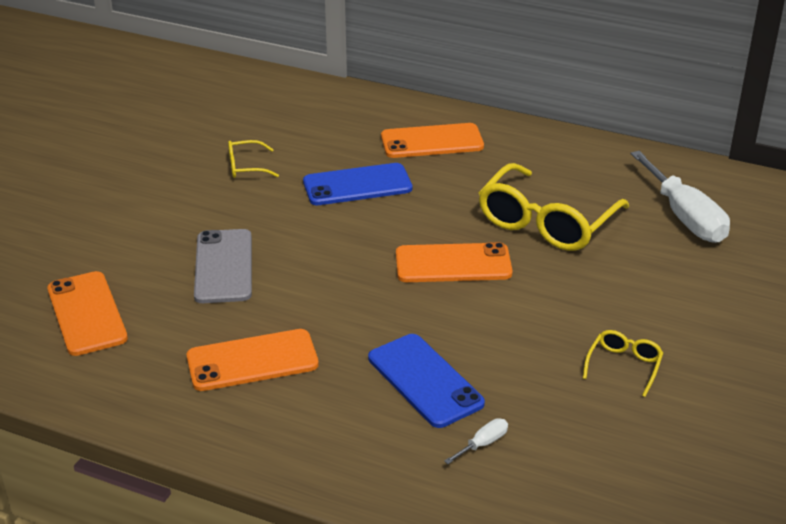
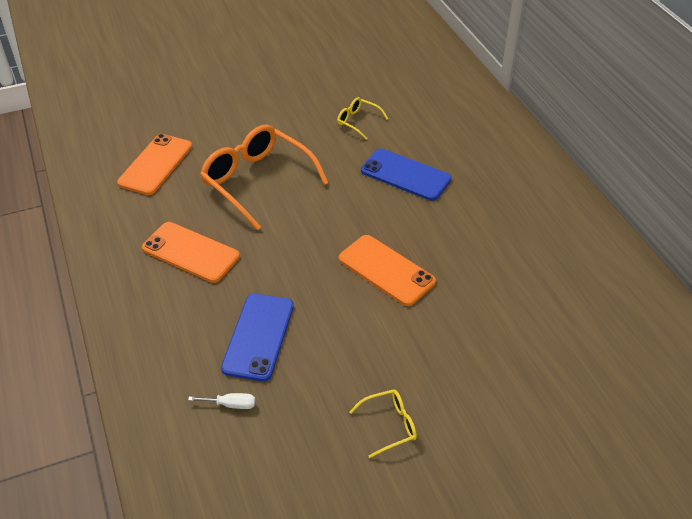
camera: 45 degrees right, 10 degrees up
(223, 266) = (257, 181): grey phone -> orange glasses
(432, 142) = (498, 172): orange phone -> none
(546, 223) = (490, 283): yellow glasses -> none
(684, 217) = (603, 349): white screwdriver -> none

